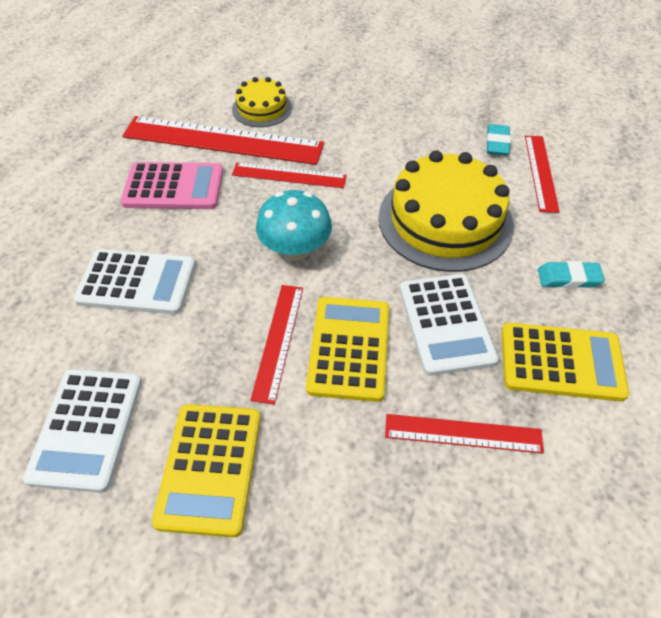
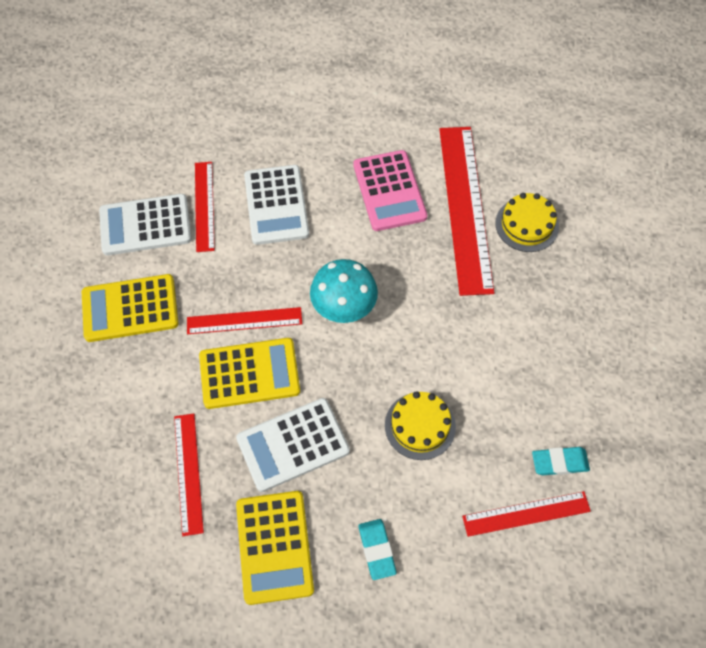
camera: 75 degrees right, 10 degrees up
(289, 175) = (436, 276): red ruler -> red ruler (204, 206)
(445, 220) = (420, 426): yellow cake -> yellow cake, size x0.53

